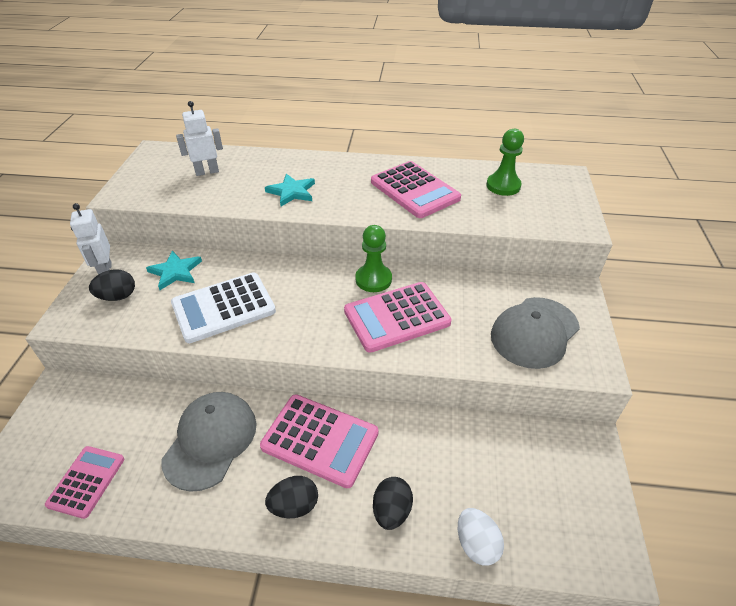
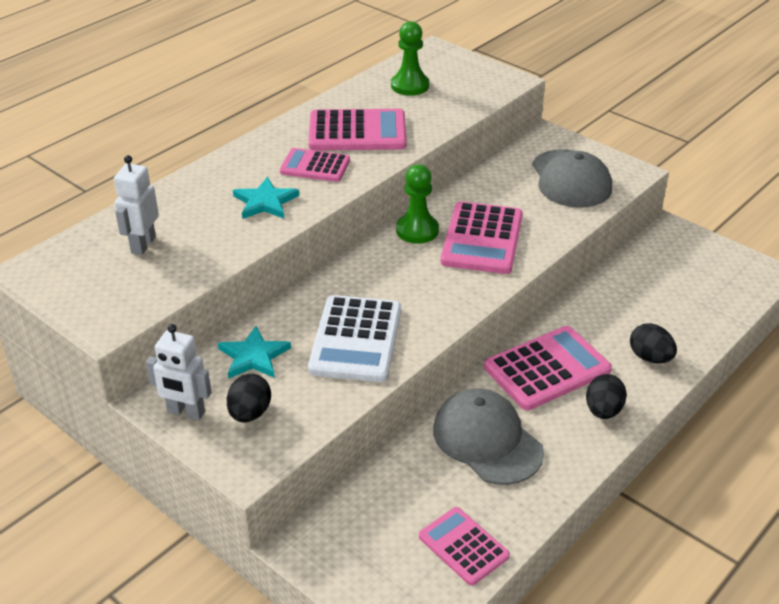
camera: 55 degrees left, 5 degrees down
(353, 192) = (315, 166): none -> pink calculator
(476, 544) = (709, 328): white egg -> none

